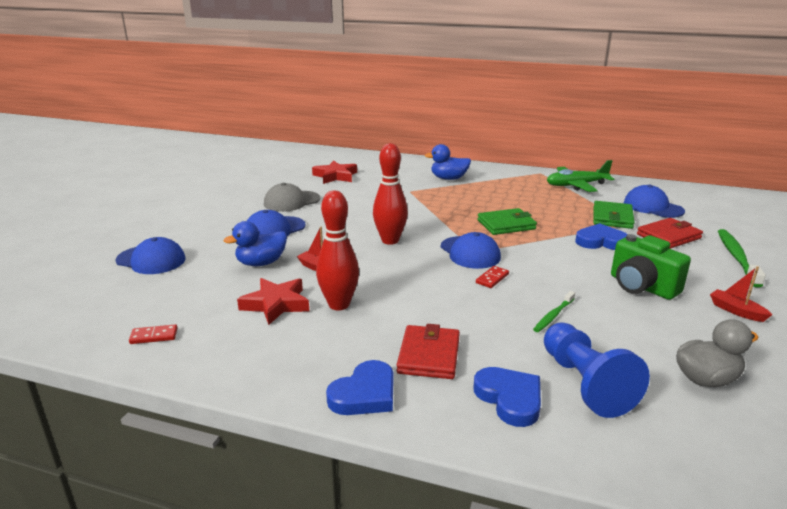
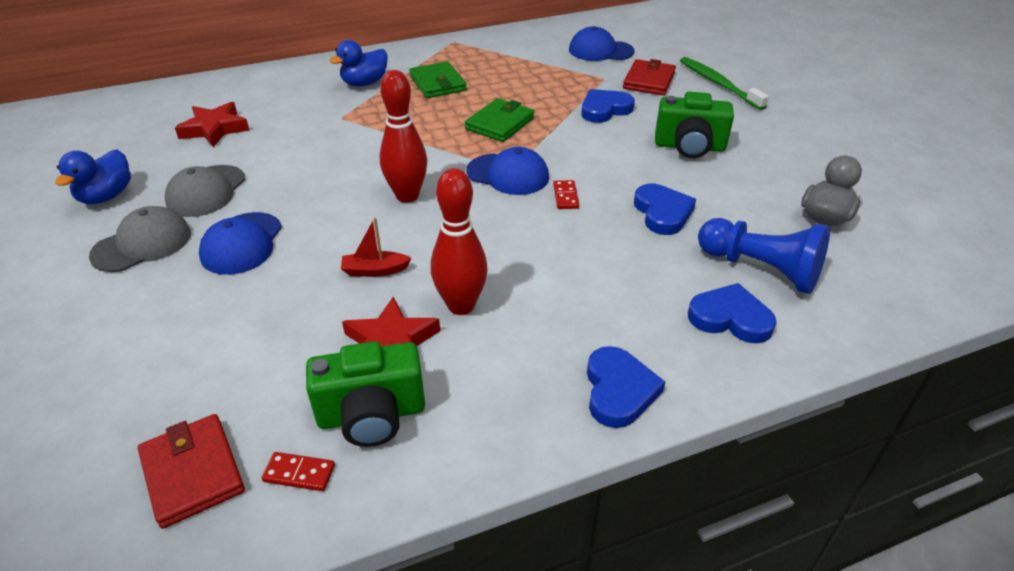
camera: 40 degrees left, 15 degrees up
(151, 260) = (122, 374): blue cap -> none
(154, 336) = (299, 473): red domino -> red domino turned 60 degrees clockwise
(219, 330) = (372, 415): none -> green camera
(233, 213) = (142, 244): none -> grey cap
(261, 263) = (293, 299): blue duck -> blue duck (106, 196)
(429, 355) = (618, 314): red wallet -> red wallet (193, 472)
(553, 316) = (662, 213): green toothbrush -> blue heart
(576, 185) = (506, 47): green plane -> none
(612, 218) = (582, 77): green wallet -> green wallet (437, 83)
(736, 311) = (774, 140): red boat -> none

